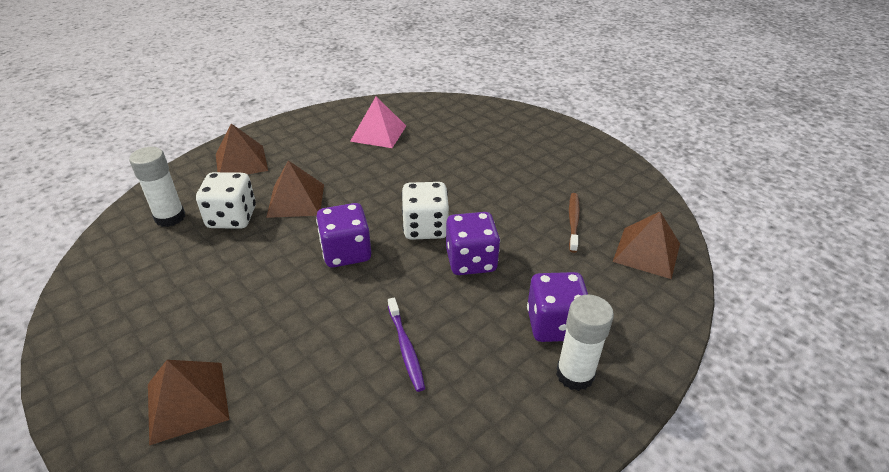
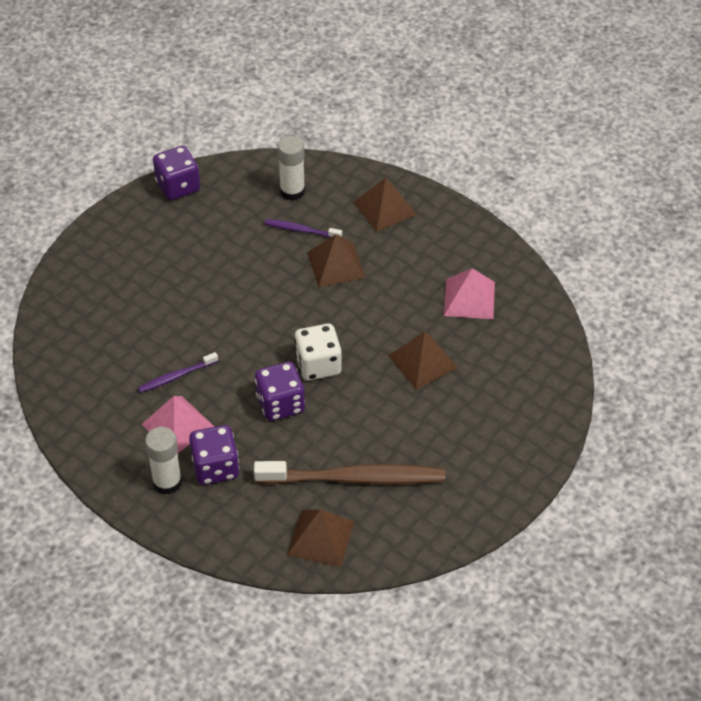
camera: 80 degrees right, 10 degrees up
(187, 401) = (115, 272): brown pyramid -> brown pyramid (423, 361)
(232, 218) = (301, 230): white dice -> purple toothbrush
(346, 252) = (273, 317): purple dice -> purple dice (178, 186)
(485, 354) = (178, 425): none -> pink pyramid
(573, 221) = (354, 478): brown toothbrush -> brown toothbrush, size x2.11

